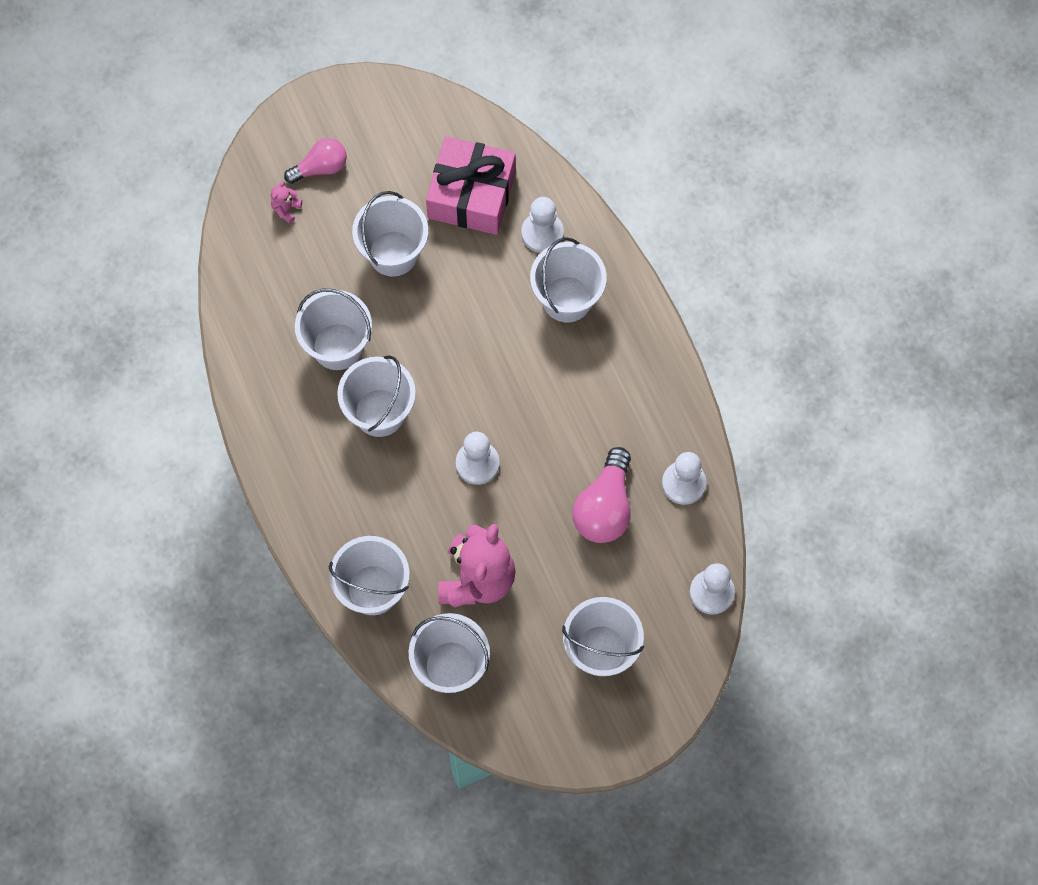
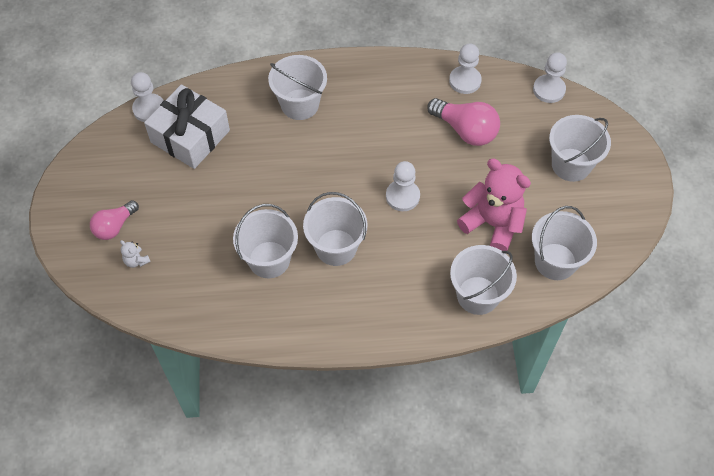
camera: 70 degrees left, 10 degrees down
(286, 209) = (136, 261): pink teddy bear -> white teddy bear
(320, 167) = (114, 226): pink light bulb -> pink light bulb turned 135 degrees counterclockwise
(393, 253) = (211, 199): white bucket -> none
(471, 195) = (190, 136): pink gift -> white gift
(542, 233) = (242, 103): white pawn -> white pawn (149, 109)

